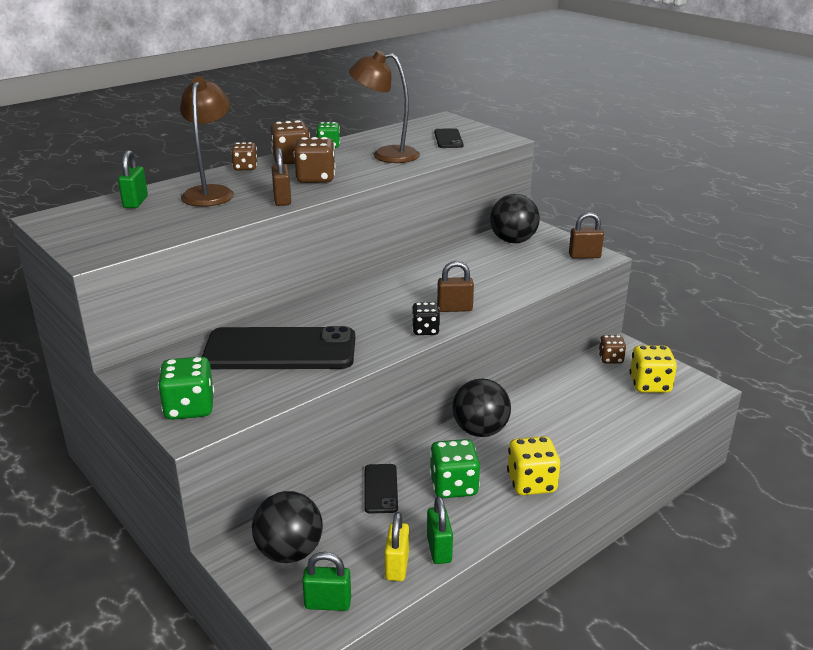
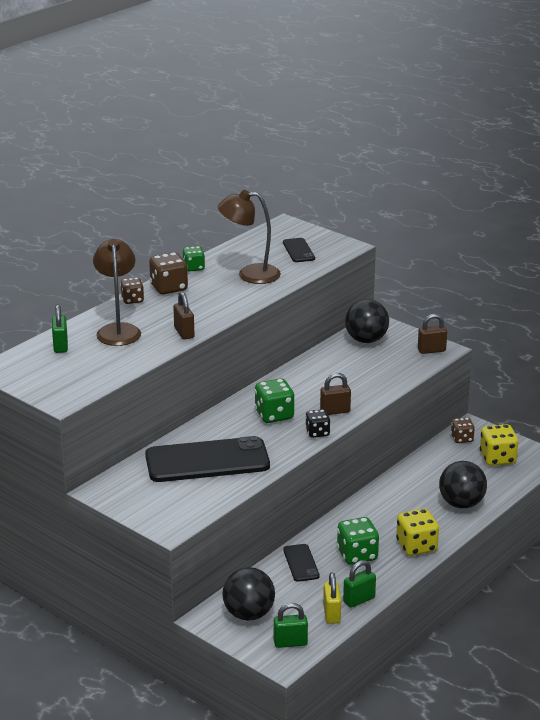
camera: 10 degrees left, 0 degrees up
(189, 408) = (160, 513): green dice -> green dice (274, 415)
(315, 178) = (200, 307): brown dice -> none
(439, 549) = (359, 600): green padlock -> green padlock turned 75 degrees clockwise
(480, 431) = (366, 511): black ball -> black ball (461, 504)

